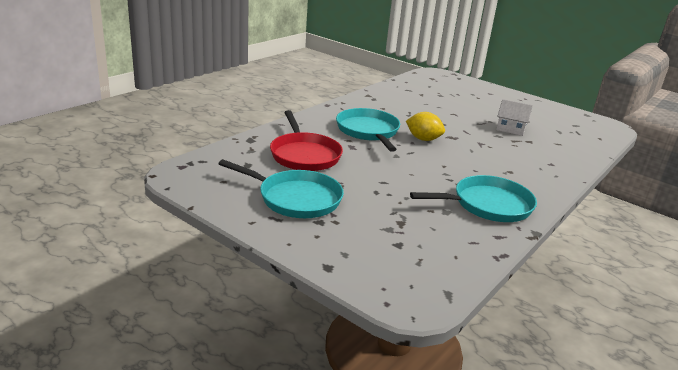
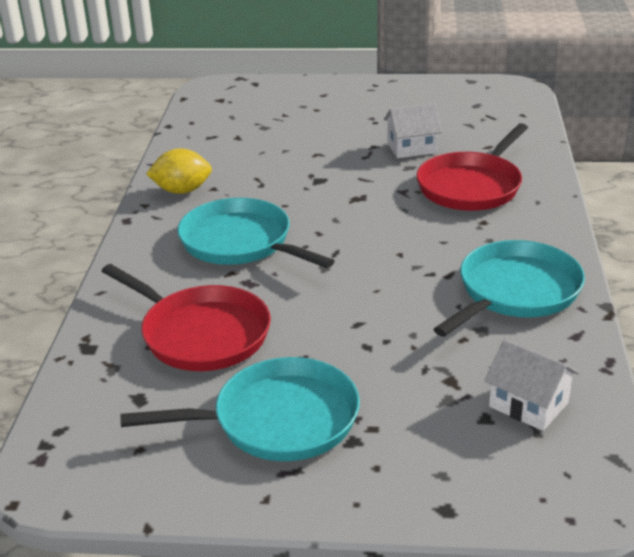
camera: 30 degrees left, 5 degrees up
(423, 139) = (327, 220): yellow lemon -> yellow lemon (182, 191)
(429, 250) = (528, 404): none -> white house
(524, 155) = (471, 186): none -> red pan

